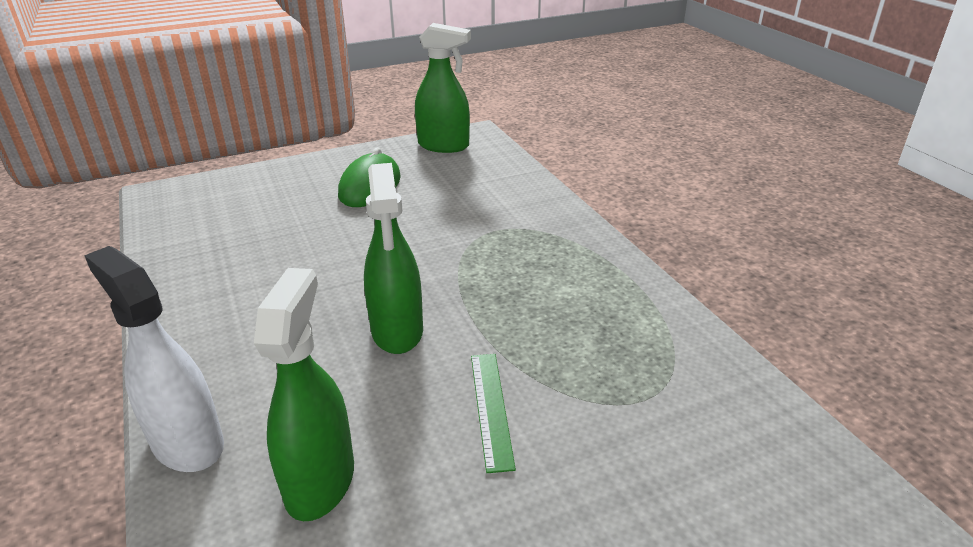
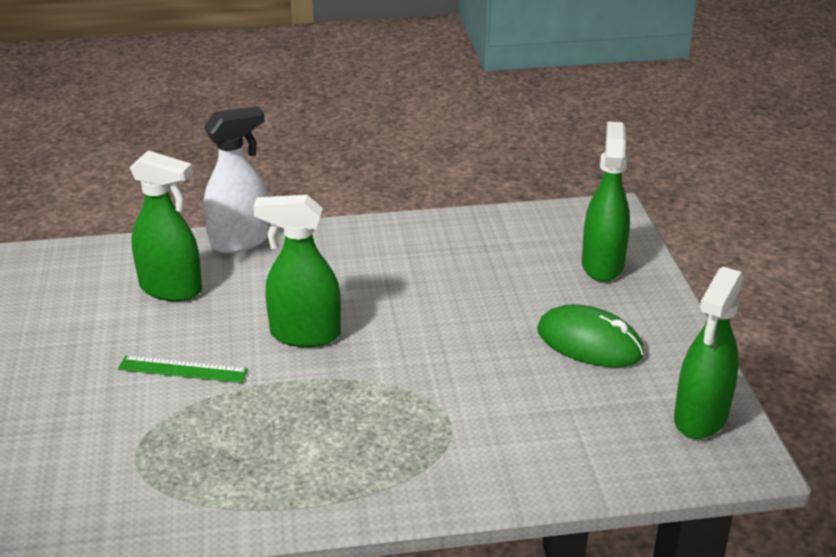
camera: 105 degrees right, 0 degrees up
(253, 189) = (602, 265): none -> green spray bottle

